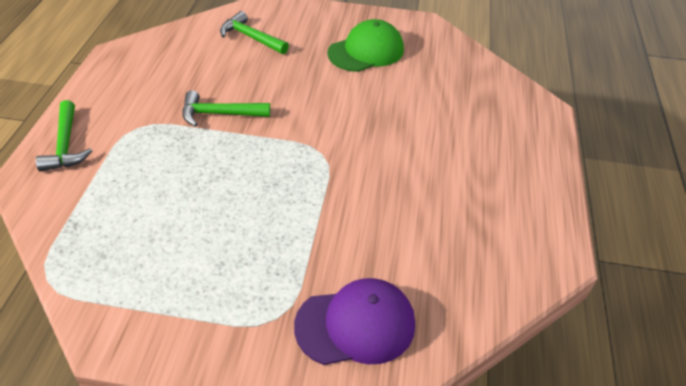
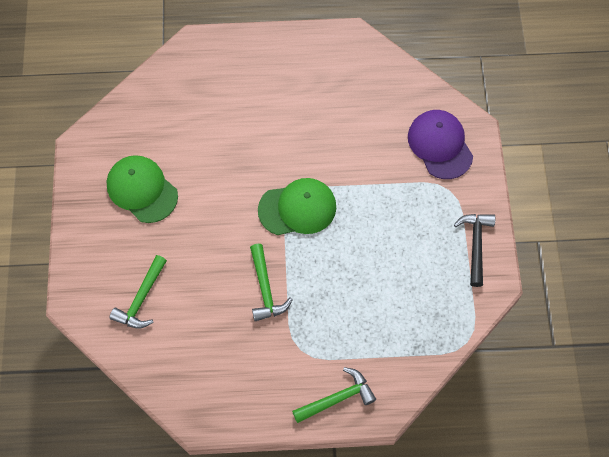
camera: 100 degrees left, 20 degrees up
(176, 329) = (476, 245): none -> black hammer
(306, 155) = (297, 208): none -> green cap

